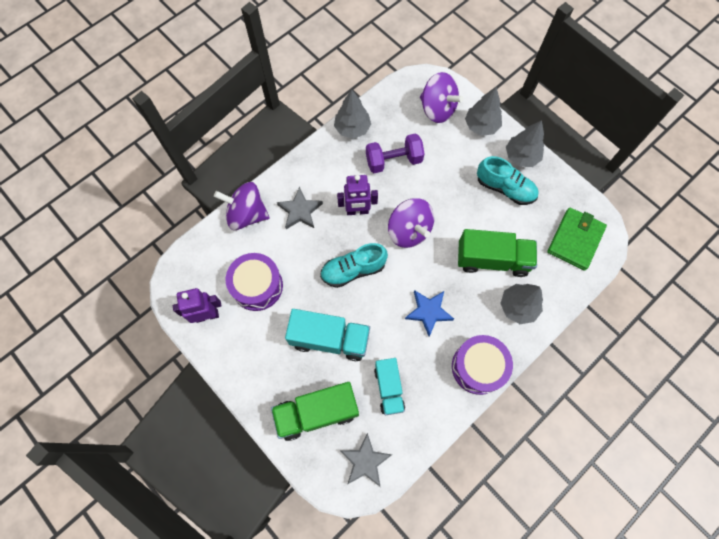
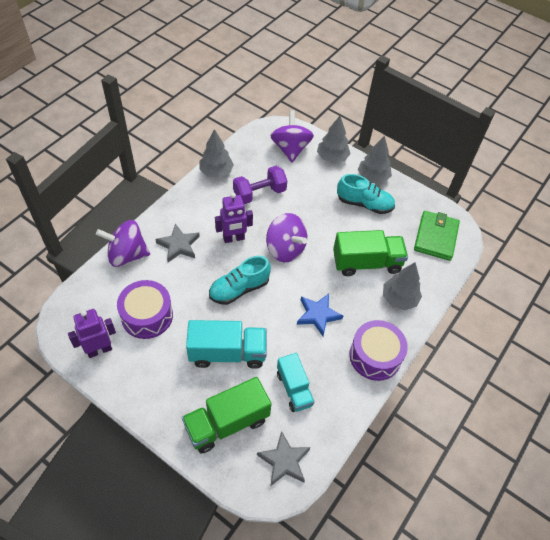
camera: 15 degrees left, 15 degrees down
(437, 109) = (290, 149): purple spinning top -> purple spinning top turned 120 degrees counterclockwise

